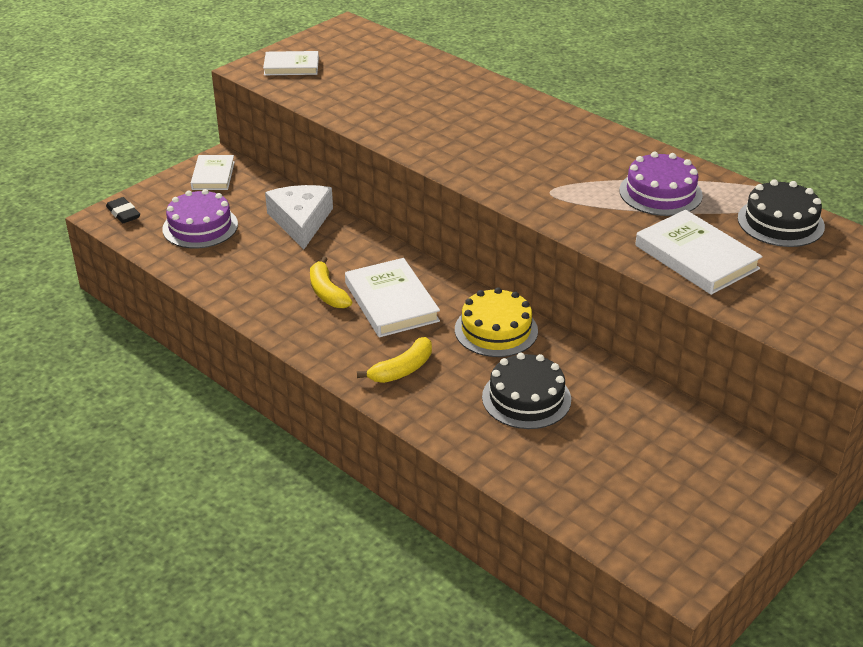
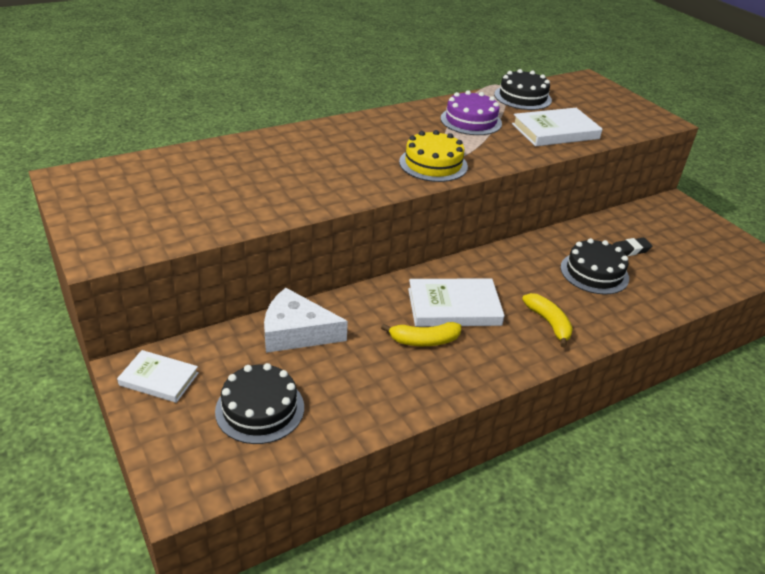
camera: 75 degrees left, 0 degrees up
(123, 214) = (186, 475): black eraser -> black eraser (629, 250)
(200, 227) = (260, 409): purple cake -> black cake
(291, 66) = (121, 227): white book -> none
(496, 330) = (509, 264): yellow cake -> yellow cake (433, 164)

